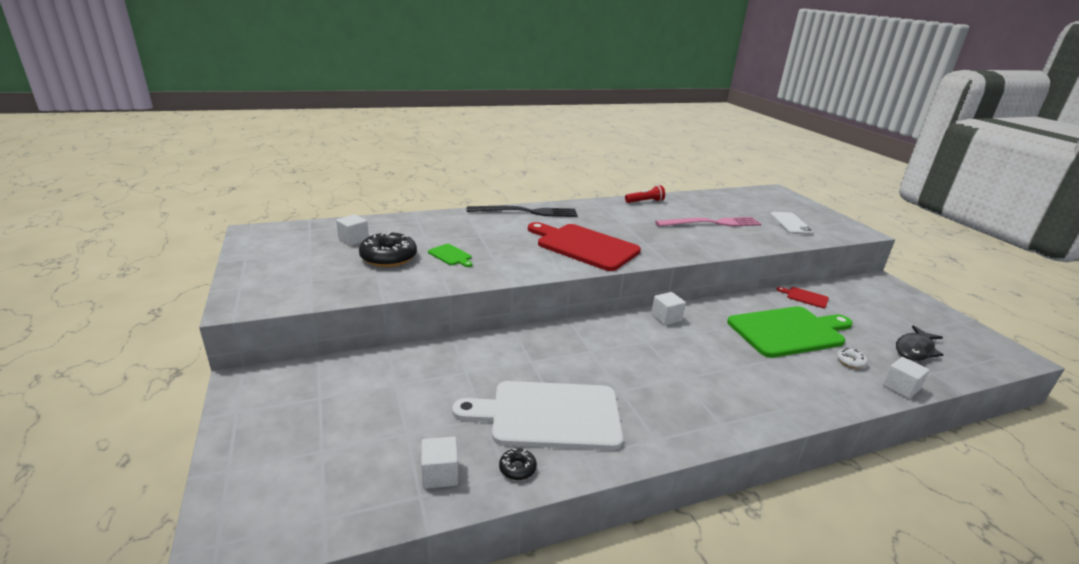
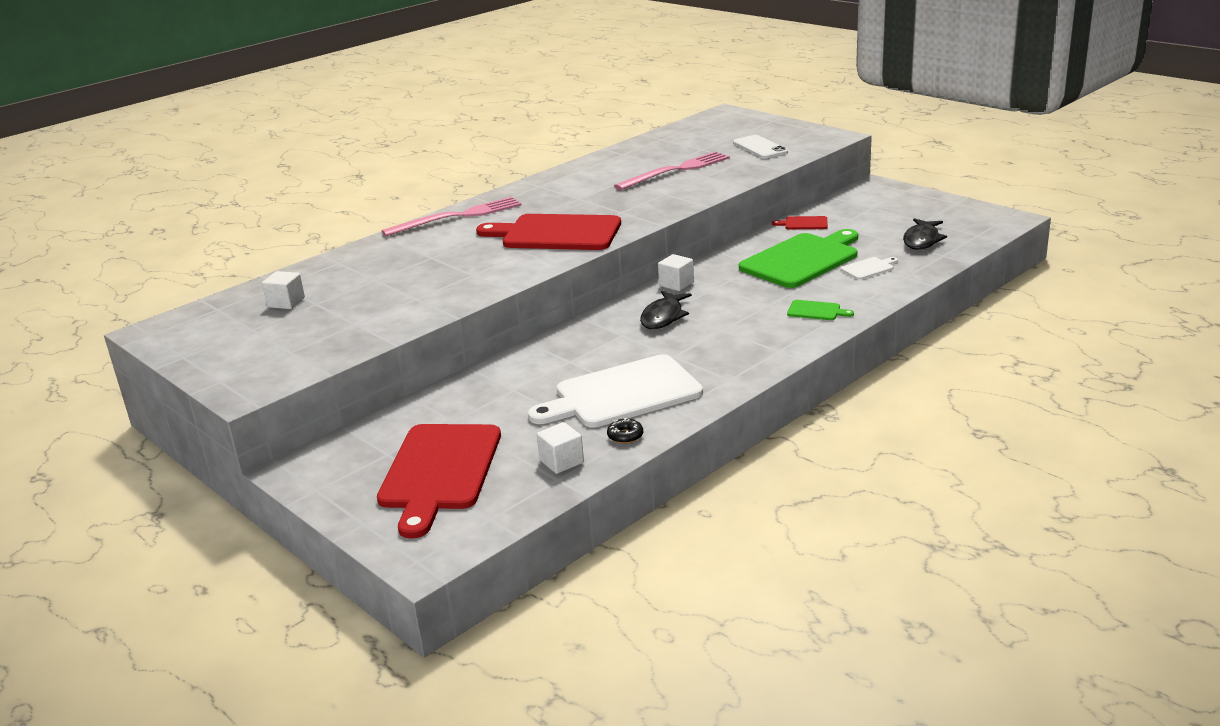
camera: 20 degrees left, 0 degrees up
(337, 436) = (439, 471): none -> red cutting board
(388, 257) = (350, 307): black donut -> none
(451, 255) = (419, 285): green cutting board -> green cutting board (816, 311)
(526, 212) = (457, 217): black fork -> pink fork
(636, 346) = (663, 317): none -> black fish
(645, 201) = (585, 166): red flashlight -> none
(850, 362) = (869, 268): white donut -> white cutting board
(900, 388) = (918, 275): white cube -> none

